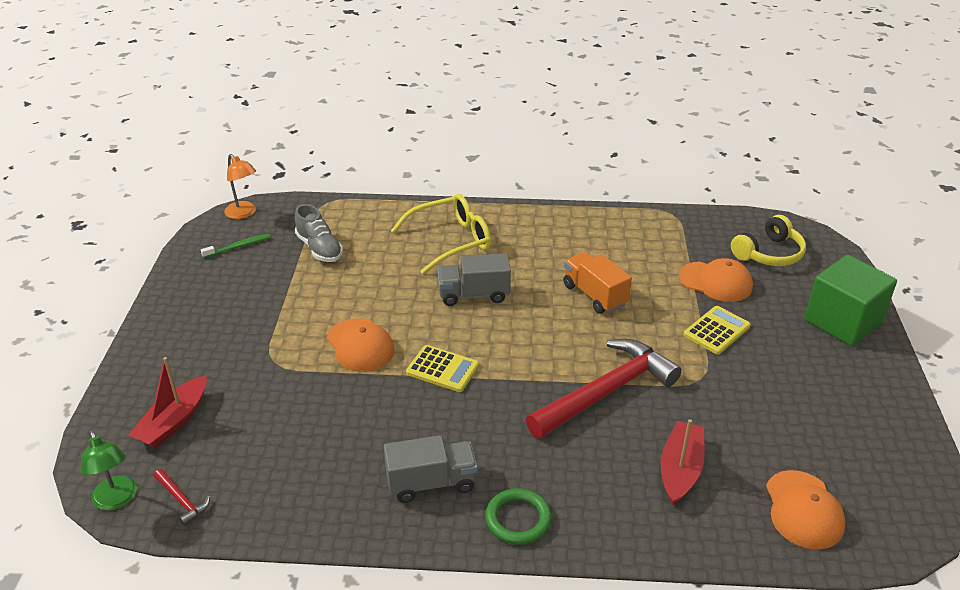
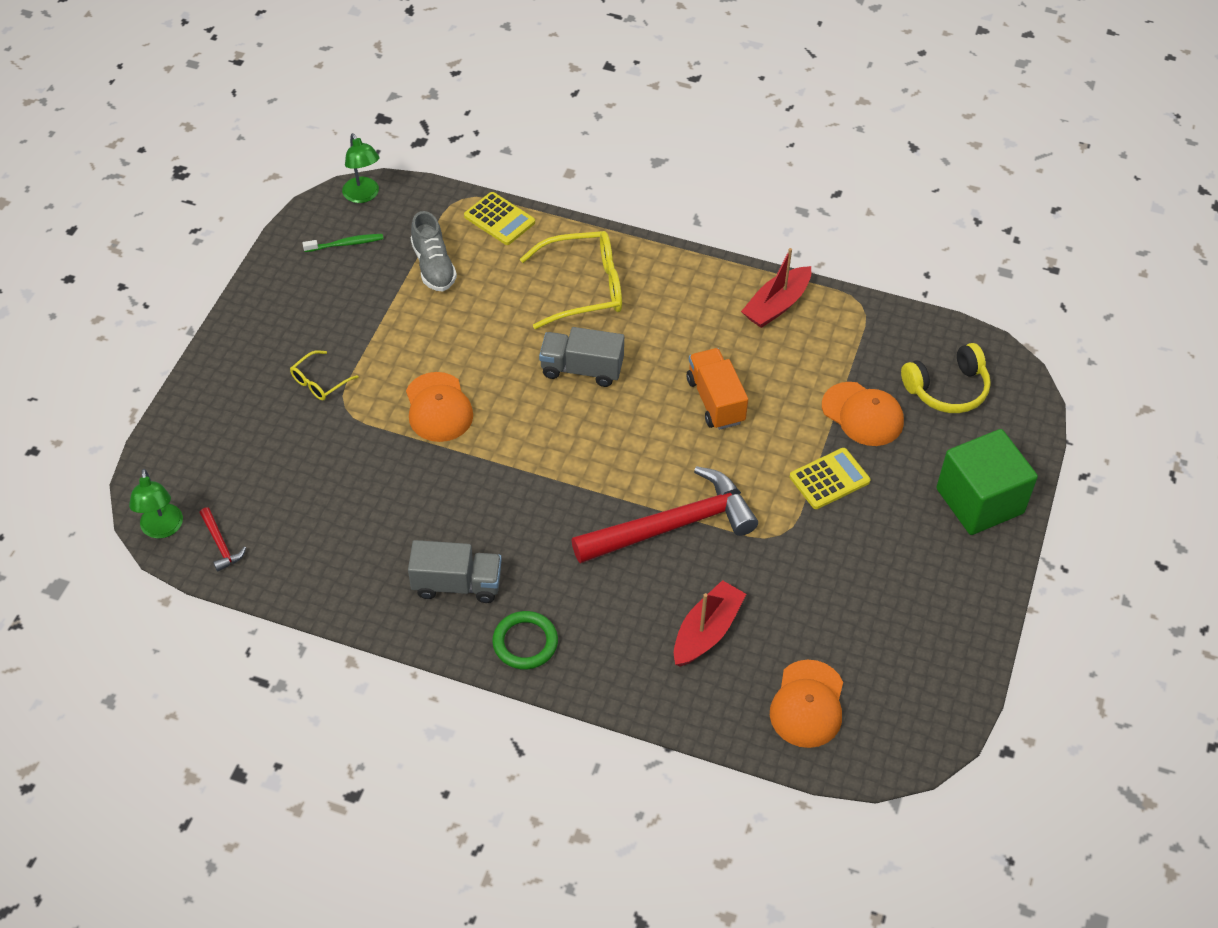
camera: 15 degrees right, 15 degrees up
(174, 421) = (231, 455): red boat -> red boat (776, 305)
(244, 213) = (363, 196): orange lamp -> green lamp
(244, 347) = (319, 382): none -> yellow glasses
(442, 369) = (514, 457): yellow calculator -> yellow calculator (499, 219)

